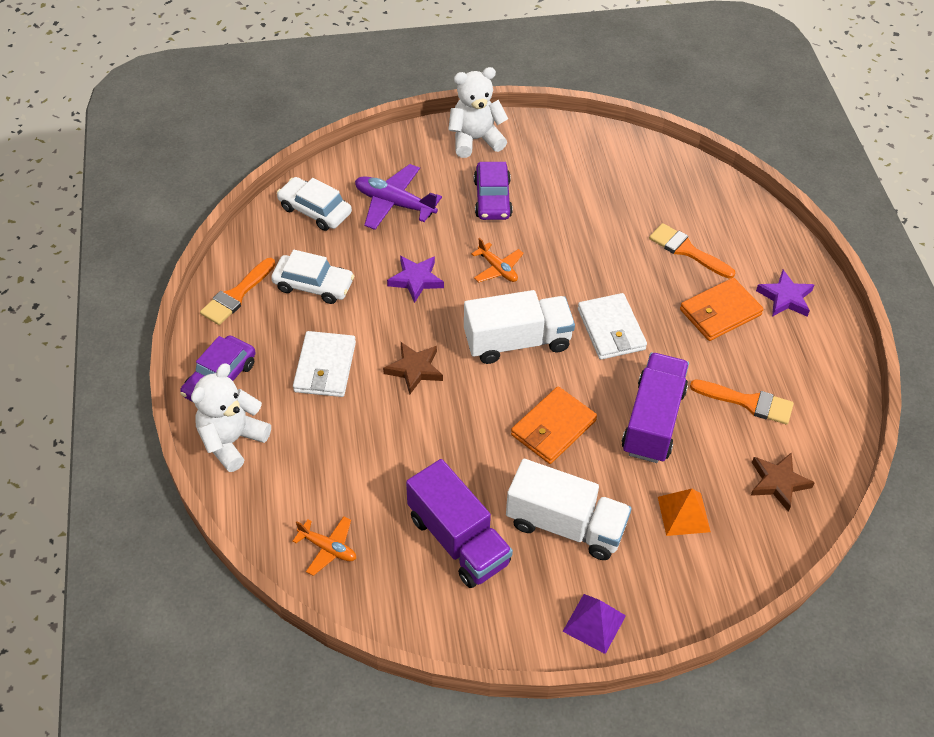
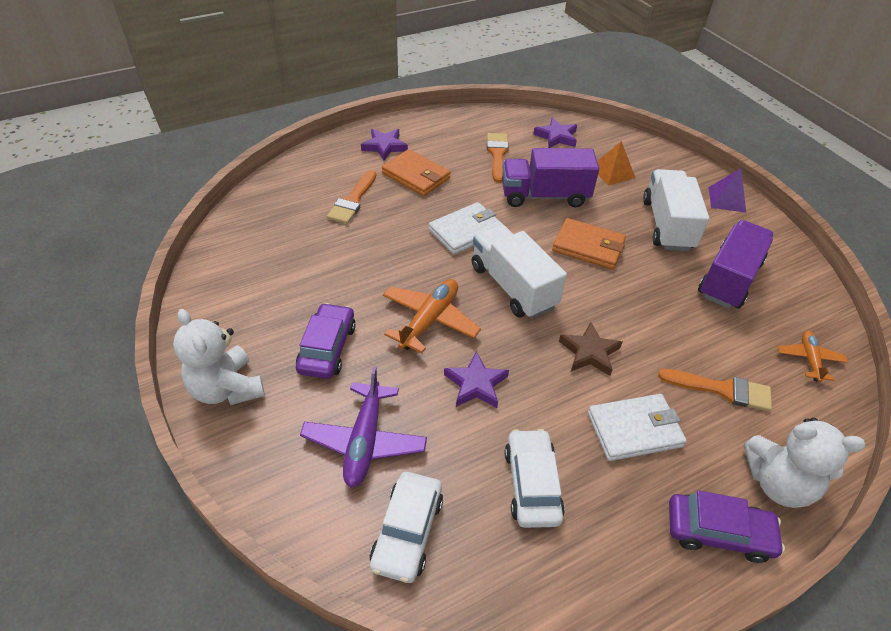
camera: 110 degrees left, 5 degrees down
(236, 295) = (592, 571): orange brush -> orange brush (722, 389)
(492, 198) = (327, 348): purple car -> purple car turned 60 degrees counterclockwise
(497, 269) = (429, 320): orange plane -> orange plane, size x1.66
(778, 483) = (556, 137): brown star -> purple star

